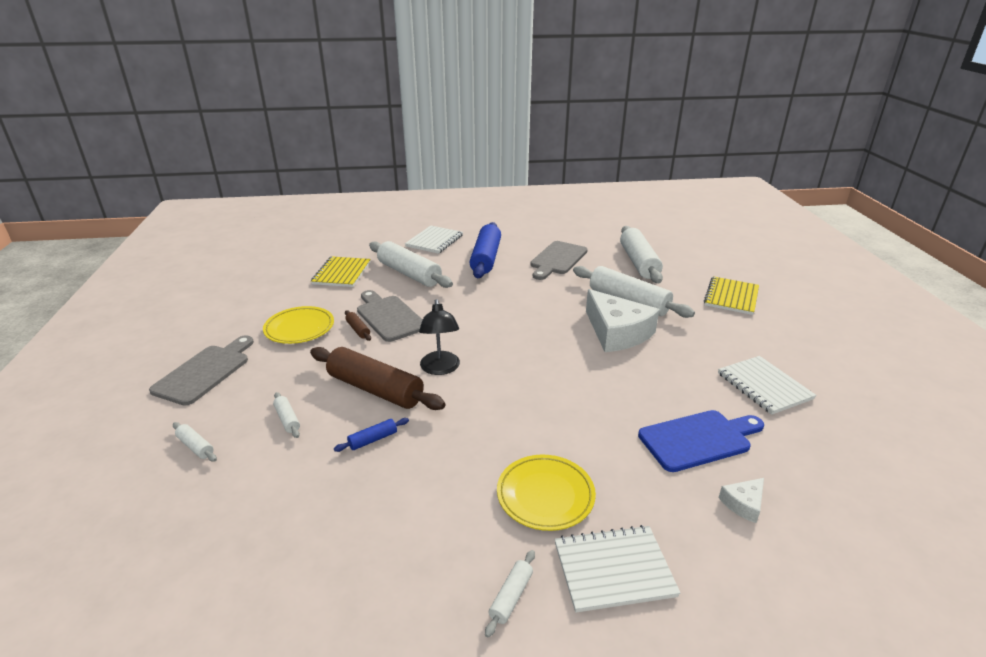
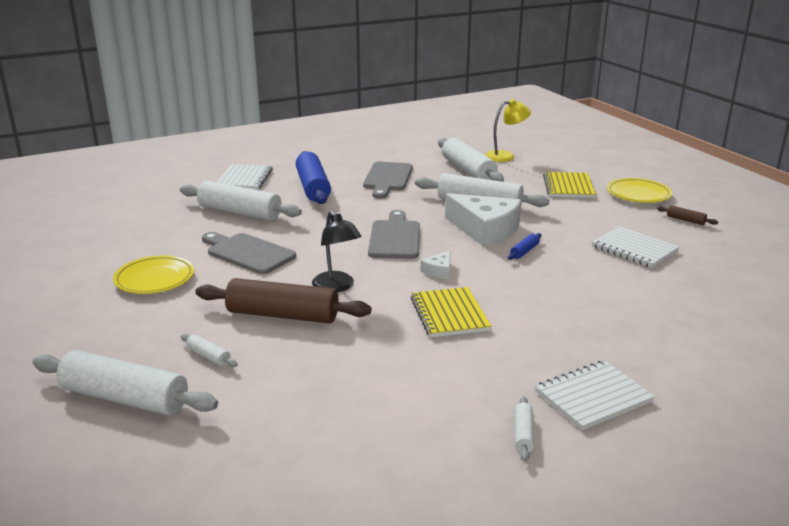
camera: 20 degrees left, 5 degrees down
(196, 446) = (125, 398): white rolling pin -> white rolling pin, size x2.35
(205, 372) = (76, 335): grey cutting board -> grey cutting board (395, 238)
(342, 273) = (161, 223): yellow notebook -> yellow notebook (449, 314)
(358, 330) = (223, 269): brown rolling pin -> brown rolling pin (685, 220)
(373, 439) = (313, 354): blue rolling pin -> blue rolling pin (524, 251)
(545, 495) = (504, 361): yellow plate -> yellow plate (638, 194)
(685, 252) = (505, 156): none -> yellow lamp
(699, 439) = (605, 296): blue cutting board -> none
(743, 504) = (665, 332): white cheese -> white cheese (439, 271)

